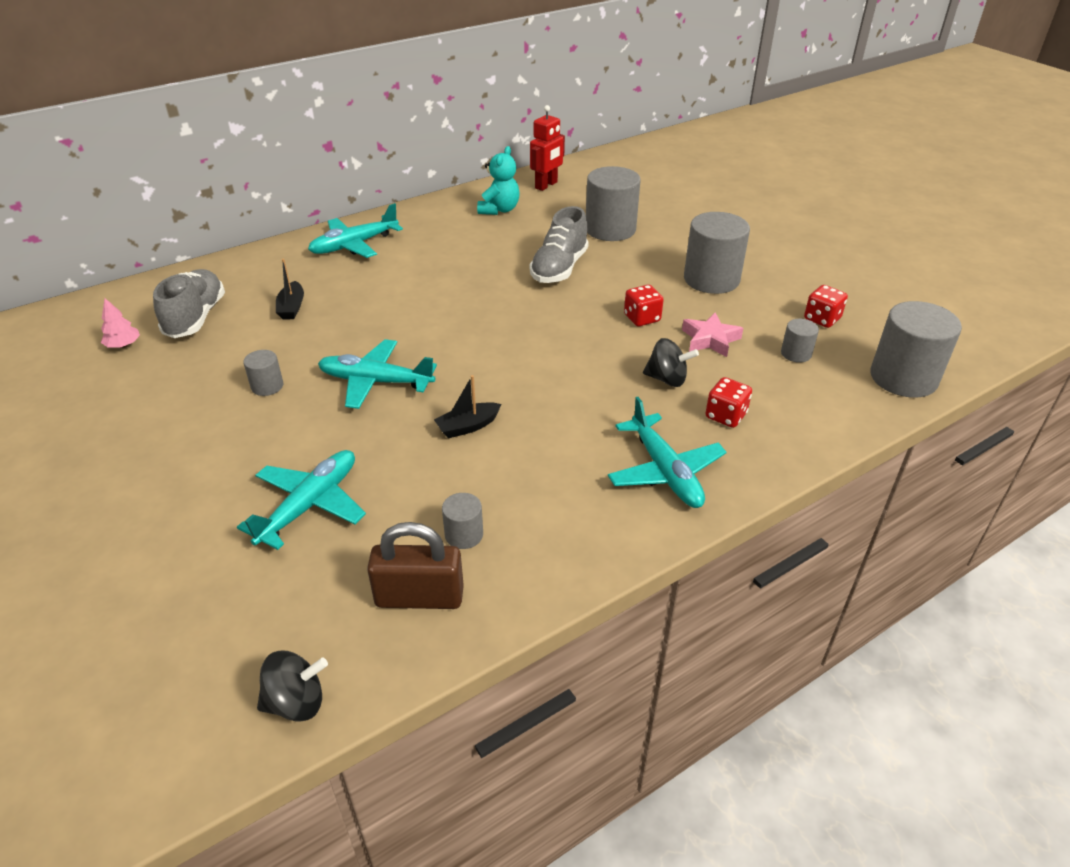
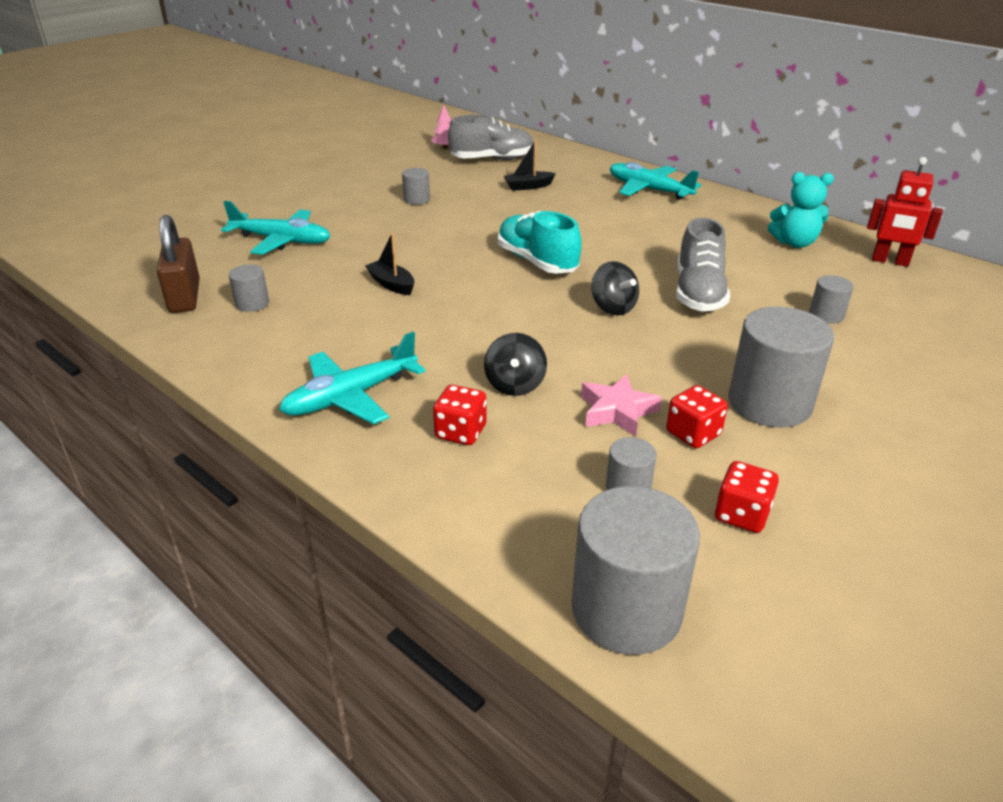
camera: 75 degrees right, 5 degrees down
(296, 702) = (96, 272): black spinning top -> black spinning top (613, 307)
(376, 382) = (440, 236): turquoise plane -> none
(466, 332) = (537, 262): none -> turquoise shoe
(559, 268) = (698, 293): grey shoe -> grey shoe turned 90 degrees counterclockwise
(610, 229) = (826, 315): grey cylinder -> grey cylinder, size x0.48
(642, 318) = (631, 357): red dice -> red dice (693, 434)

